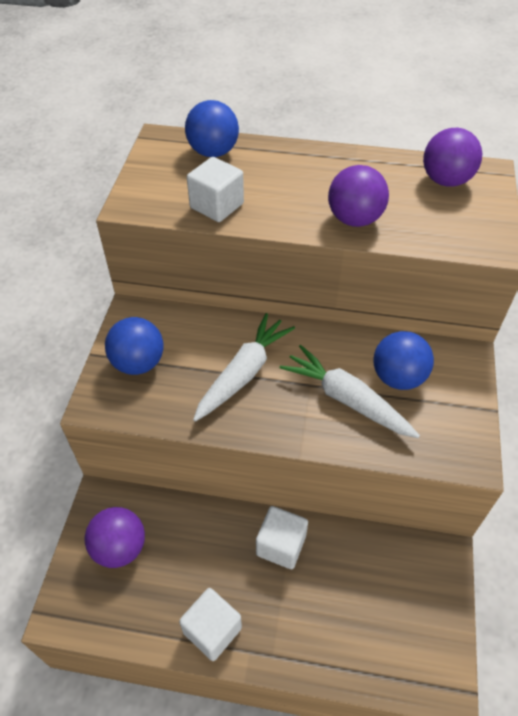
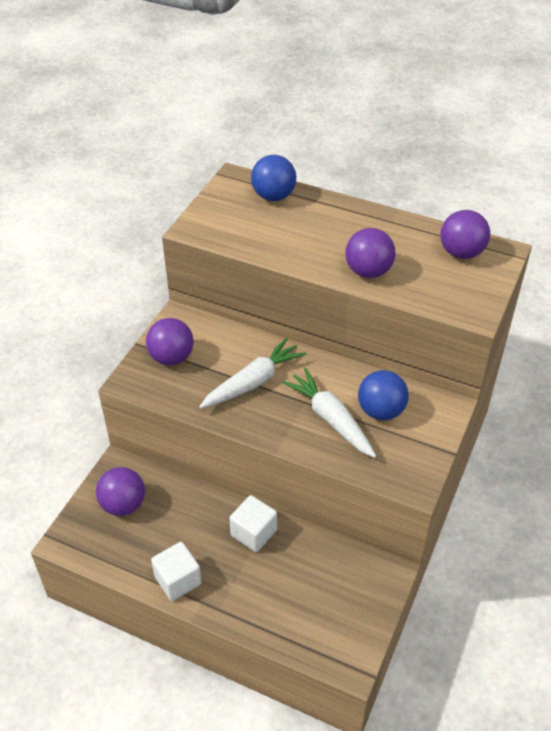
camera: 15 degrees right, 5 degrees down
(138, 363) = (171, 357): blue ball -> purple ball
(217, 206) = (260, 241): white cube -> none

